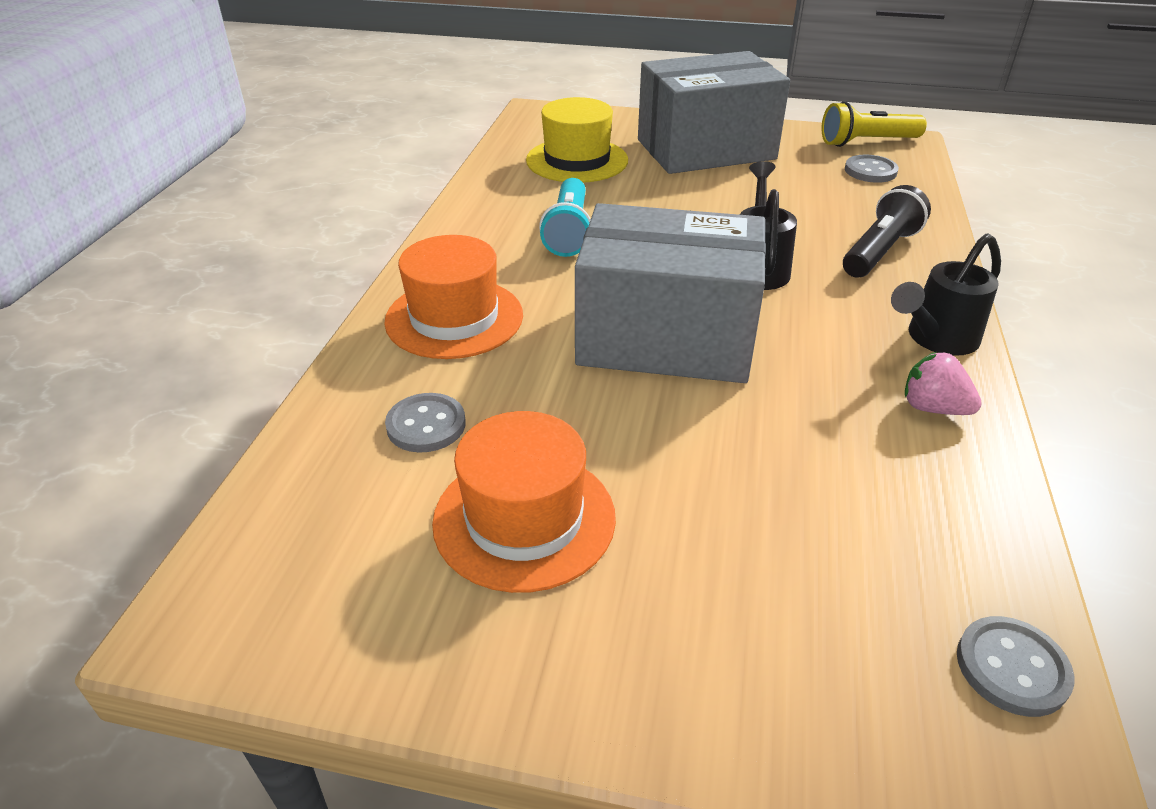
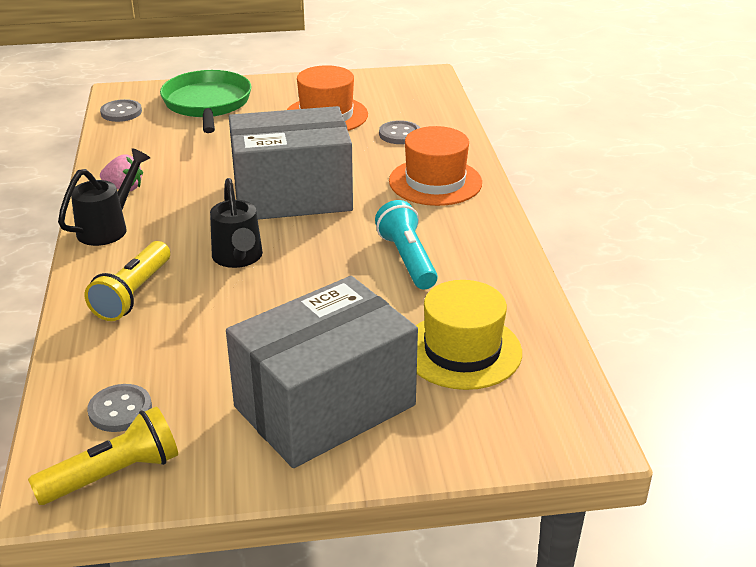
camera: 160 degrees right, 5 degrees down
(785, 645) = (207, 104): none -> green pan
(880, 251) = (133, 294): black flashlight -> yellow flashlight

